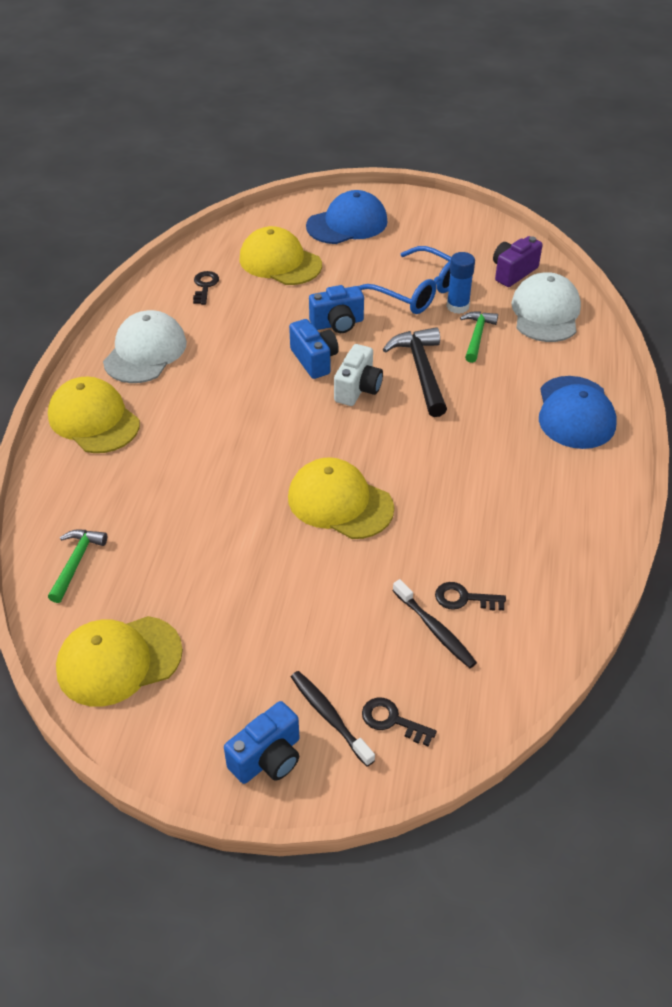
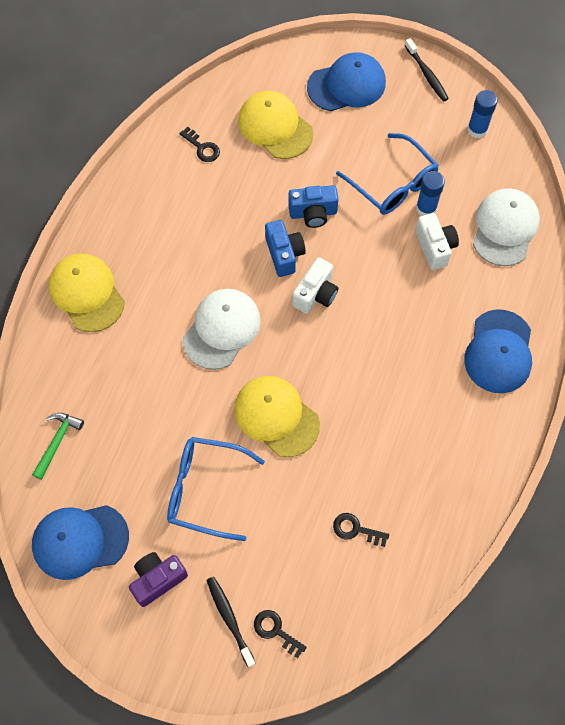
camera: 10 degrees right, 20 degrees up
(119, 660) = (80, 541): yellow cap -> blue cap
(145, 352) = (139, 221): white cap -> white cap (221, 329)
(205, 286) = (202, 148): black key -> black key turned 120 degrees clockwise
(268, 758) = (178, 646): blue camera -> none
(270, 584) = (205, 490): none -> blue glasses
(421, 371) = (375, 281): black hammer -> none
(434, 629) = (326, 554): black toothbrush -> black toothbrush (426, 74)
(477, 336) = (435, 247): green hammer -> white camera
(491, 242) = (477, 129): none -> blue glue stick
(513, 272) = (488, 172): purple camera -> purple camera (158, 579)

